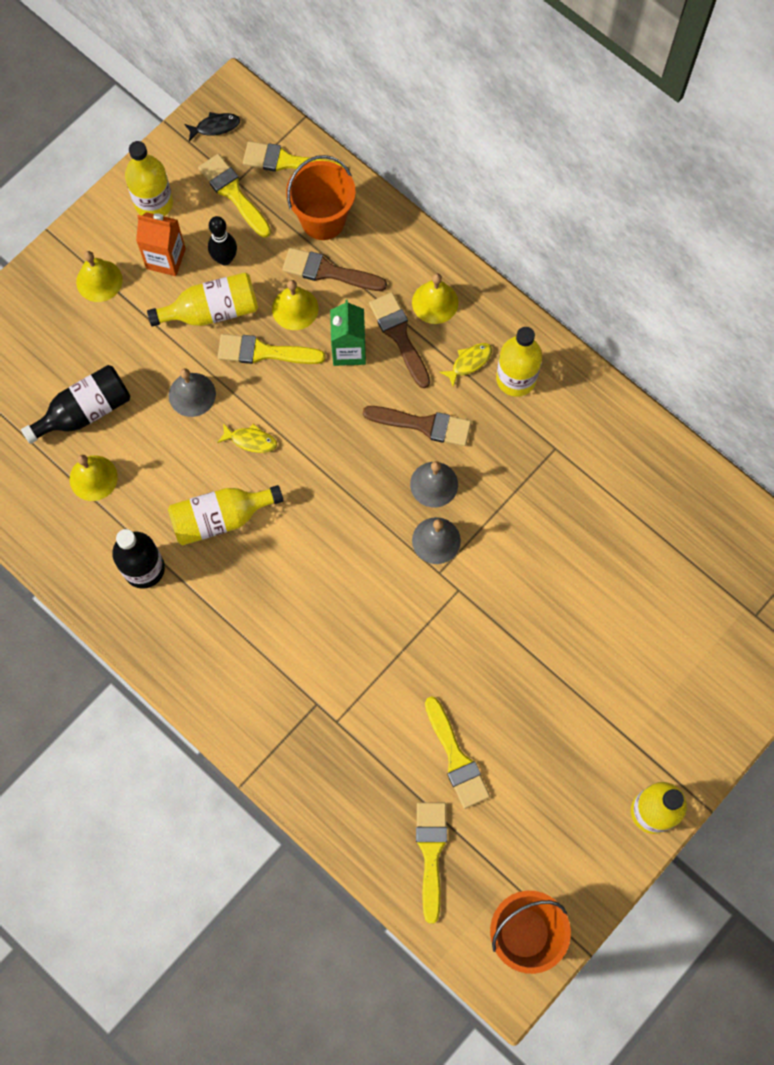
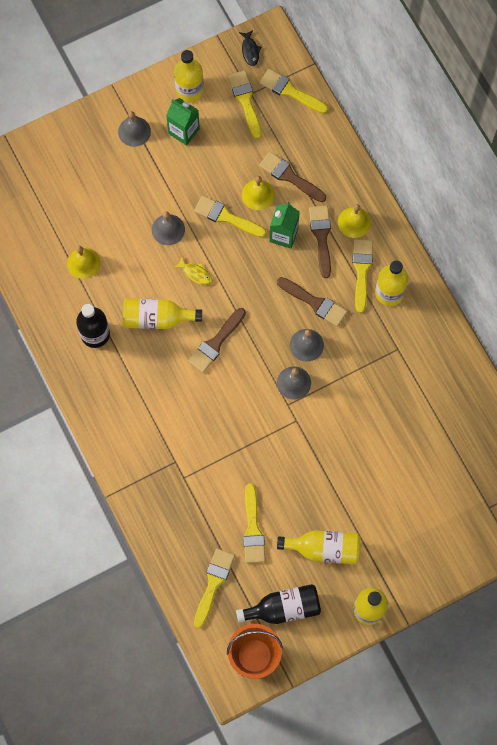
camera: 20 degrees right, 0 degrees up
(85, 411) = (94, 217): black bottle -> black bottle (284, 608)
(99, 280) = (134, 131): yellow bell -> grey bell
(166, 259) = (184, 131): orange carton -> green carton
(212, 311) = (202, 177): yellow bottle -> yellow bottle (324, 549)
(215, 127) = (250, 51): black fish -> black fish turned 75 degrees clockwise
(225, 259) = (223, 144): black bowling pin -> none
(312, 523) = (216, 343): none -> brown brush
(323, 220) = (299, 140): orange bucket -> none
(469, 362) = (362, 271): yellow fish -> yellow brush

